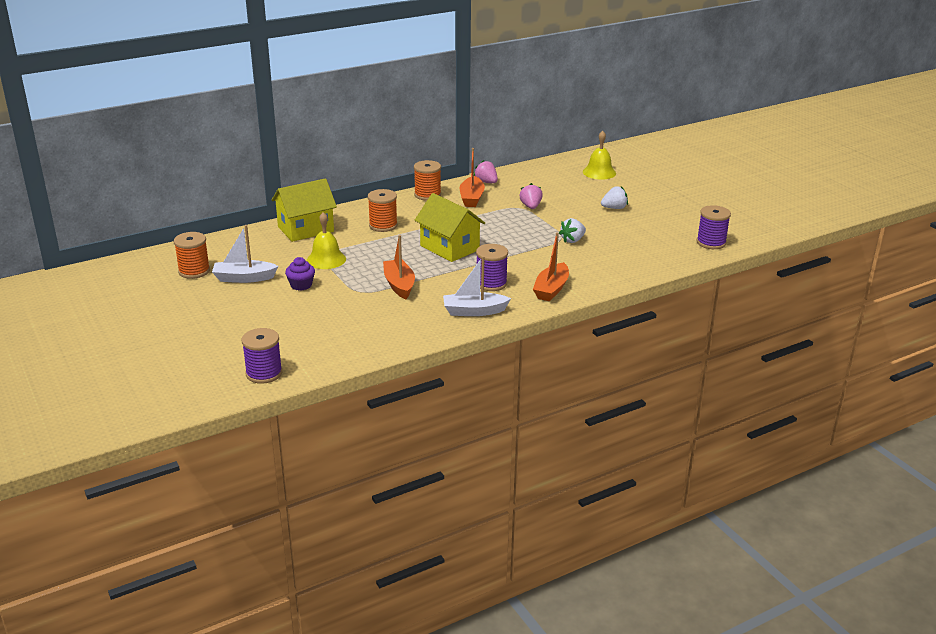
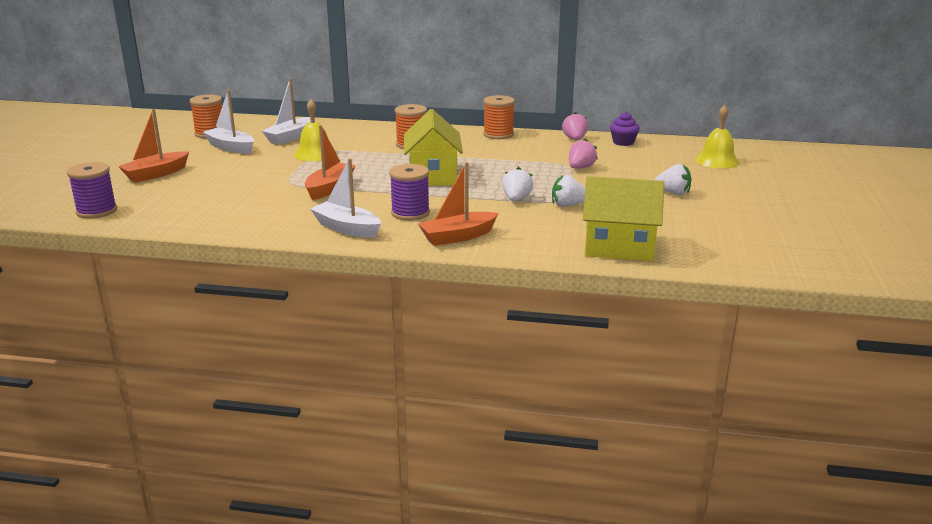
camera: 40 degrees right, 5 degrees down
(273, 251) = (290, 137): none -> white boat
(301, 285) = (257, 164): purple cupcake -> purple cupcake (623, 142)
(306, 229) = (346, 131): yellow house -> yellow house (619, 247)
(471, 198) = (534, 147): orange boat -> orange boat (156, 174)
(535, 247) = (516, 199): none -> white strawberry
(711, 242) = (736, 257): purple spool -> none

